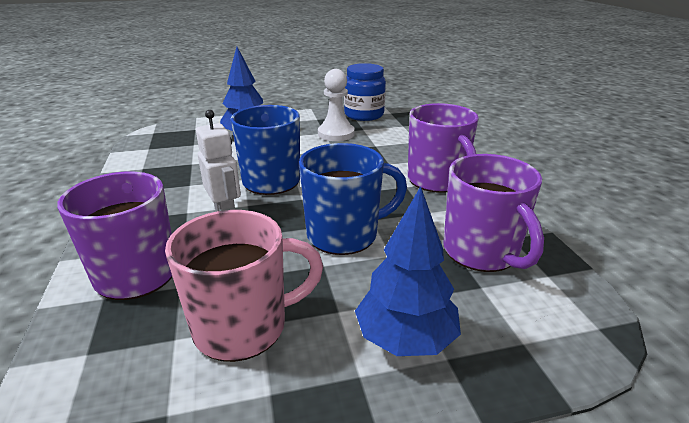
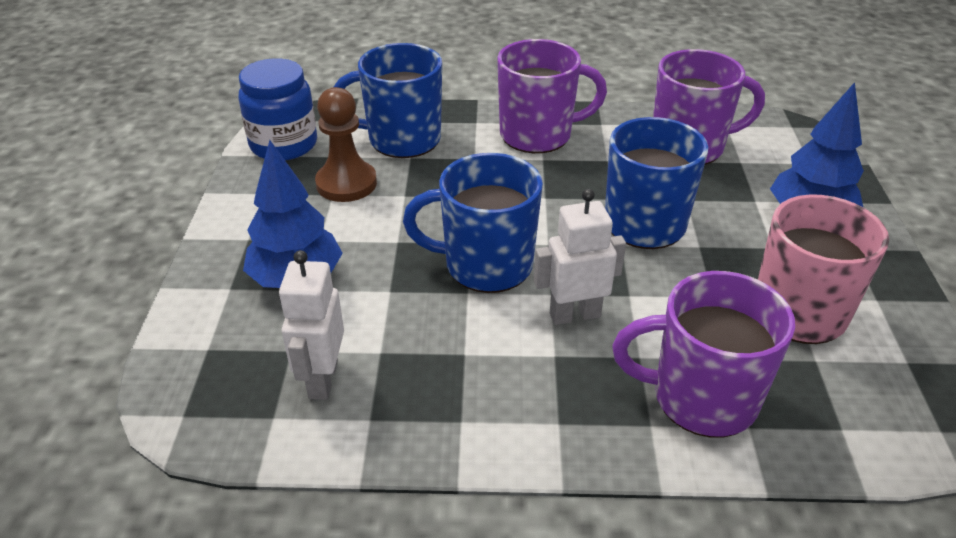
camera: 75 degrees left, 10 degrees up
(172, 153) = (322, 379): none -> white robot
(336, 134) = (346, 183): white pawn -> brown pawn
(393, 140) = (402, 139): none -> blue mug

